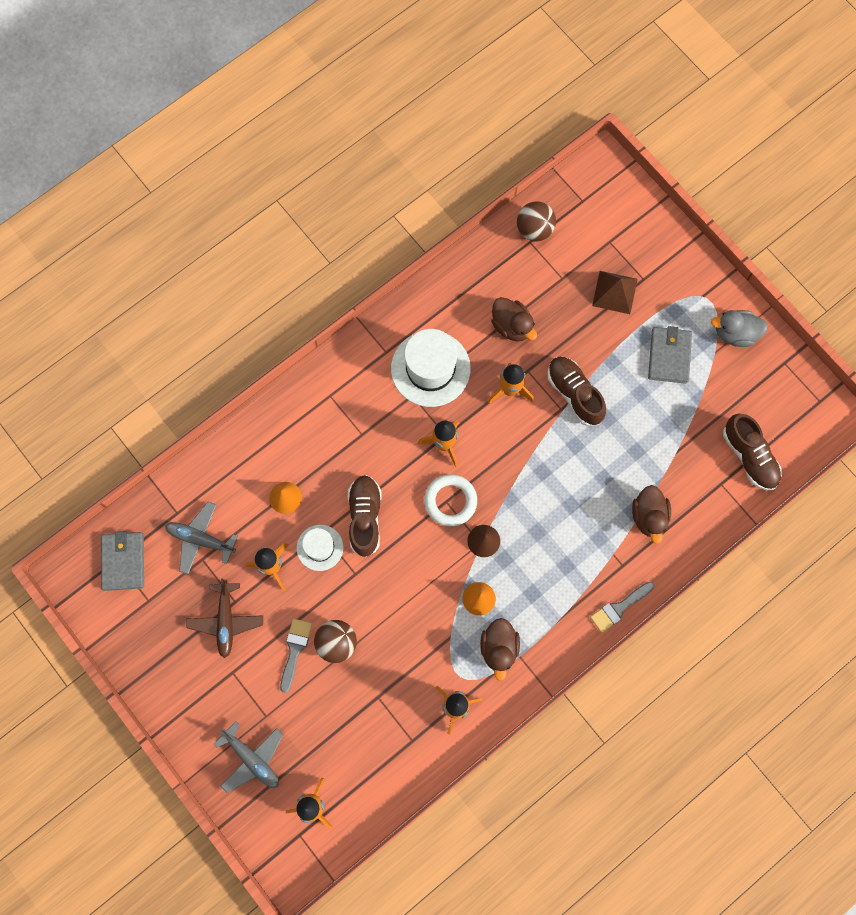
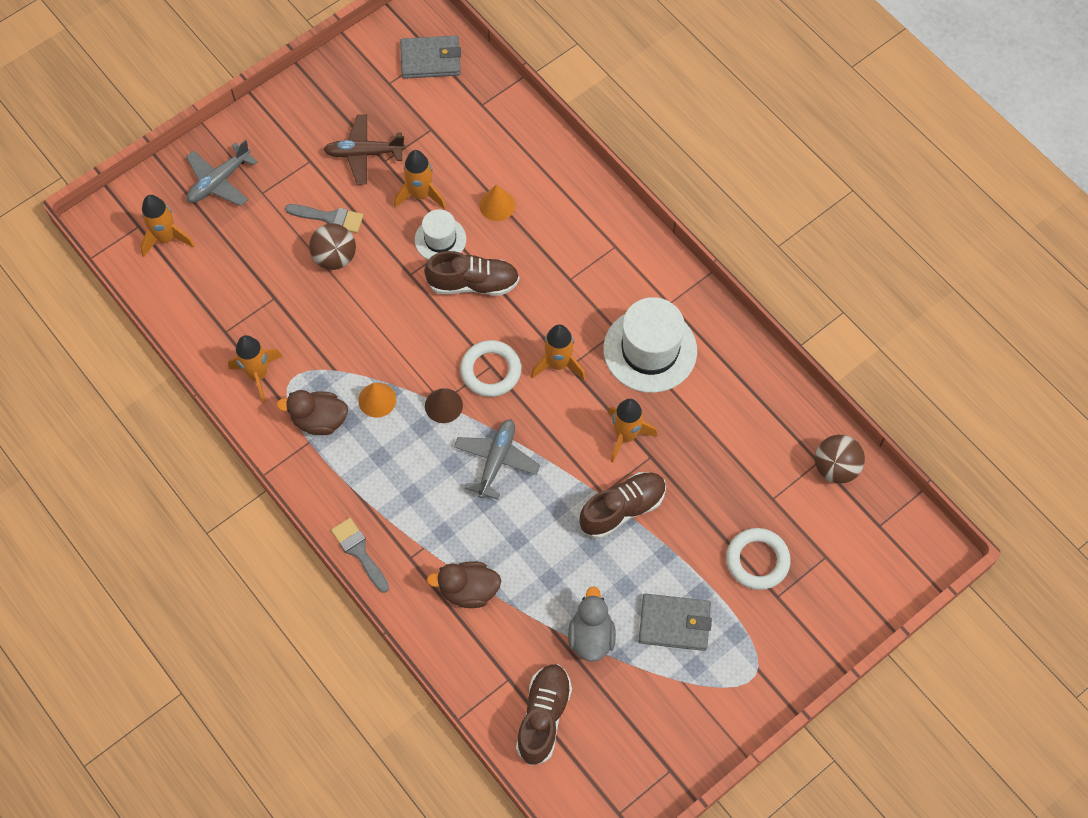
camera: 90 degrees right, 10 degrees down
(200, 539) = (452, 127): grey plane -> grey plane (496, 461)
(512, 326) = (707, 439): brown duck -> none
(614, 292) = (757, 560): brown pyramid -> white ring
(735, 333) = (708, 708): grey duck -> grey duck (591, 636)
(749, 456) = (543, 716): brown shoe -> brown shoe turned 135 degrees clockwise

